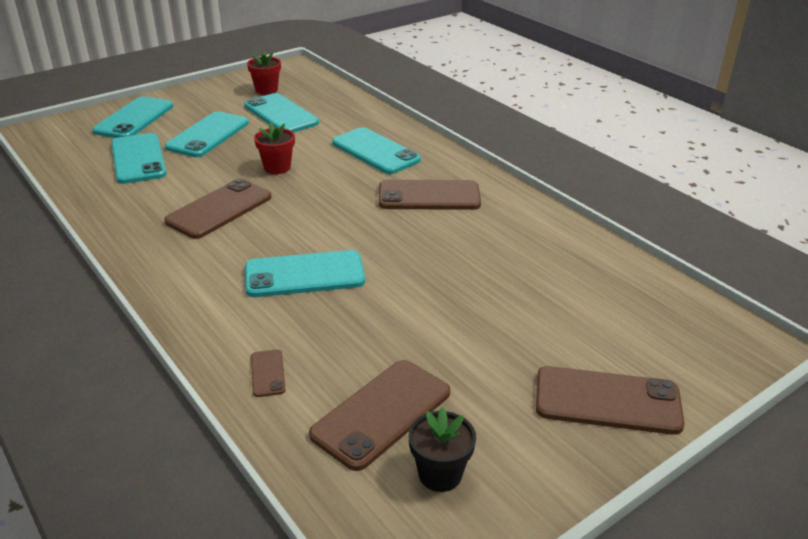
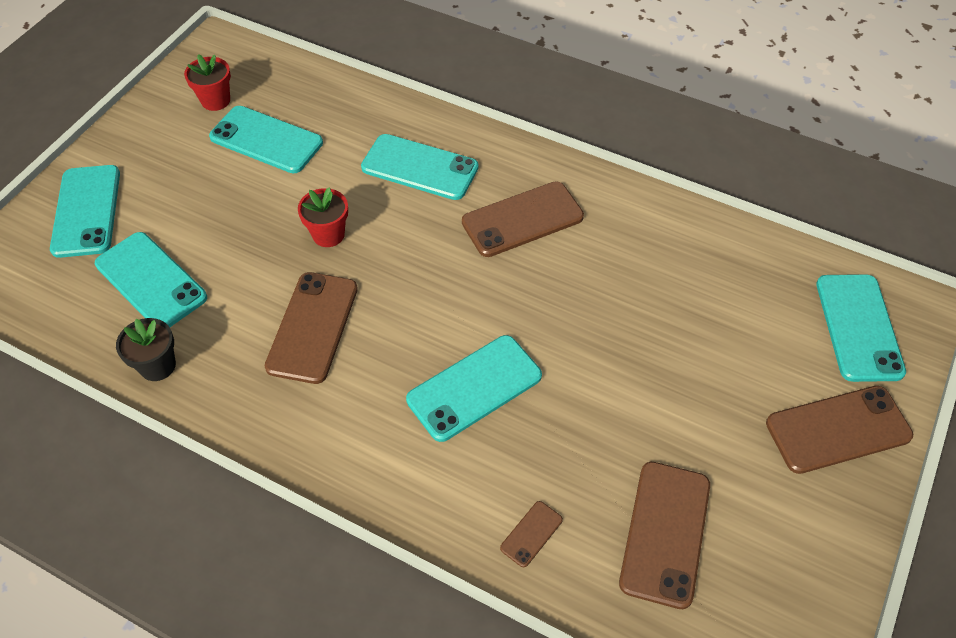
camera: 25 degrees left, 20 degrees up
(208, 135) = (204, 208): turquoise phone -> turquoise phone (858, 327)
(268, 373) = (531, 534): brown phone -> brown phone turned 75 degrees clockwise
(440, 474) = (755, 577): black flower pot -> black flower pot (157, 366)

